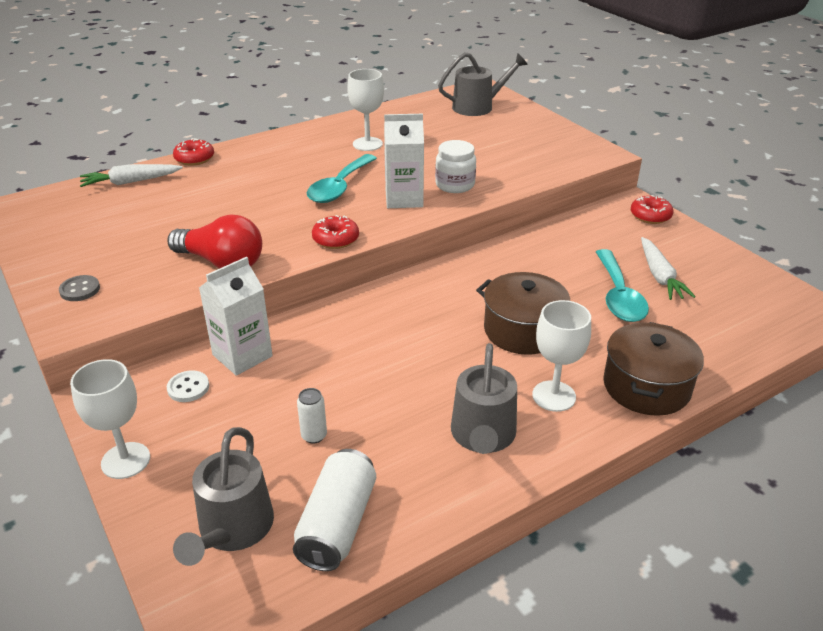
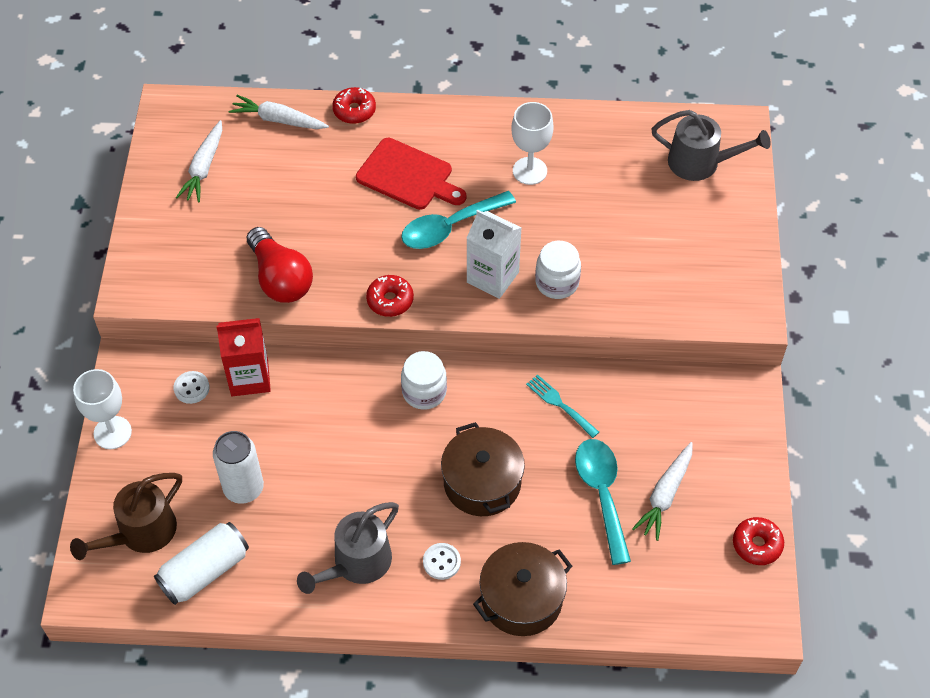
camera: 35 degrees right, 20 degrees up
(80, 290) = (159, 252): grey button -> none
(82, 227) = (204, 168): none -> white carrot
(232, 529) = (141, 532): grey watering can -> brown watering can
(242, 355) = (249, 377): white carton -> red carton
(276, 174) = (408, 176): none -> red cutting board
(314, 436) = (243, 488): white can -> white can, size x1.87
(411, 298) = (424, 392): none -> white jar
(524, 262) = (560, 405): none -> turquoise fork
(554, 396) = (441, 562): white goblet -> white button
(618, 295) = (602, 494): turquoise spoon -> turquoise spoon turned 135 degrees clockwise
(650, 216) = (745, 415): red donut -> red donut (757, 544)

